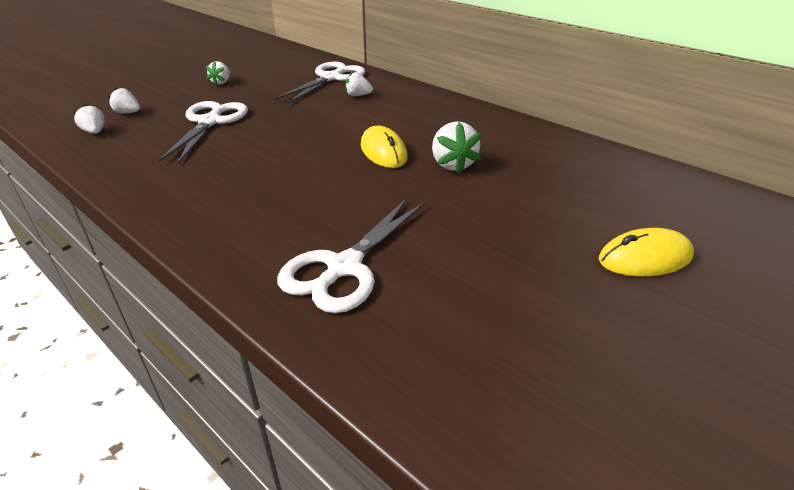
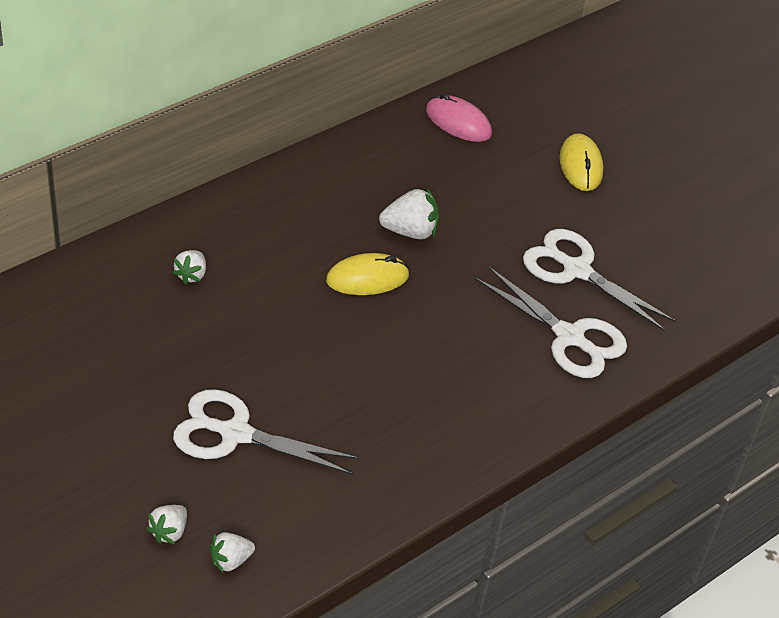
camera: 85 degrees left, 10 degrees up
(221, 82) = (77, 424): white strawberry -> none
(331, 78) = (109, 294): white scissors -> white scissors (576, 270)
(627, 175) = (458, 122): none -> pink mouse

